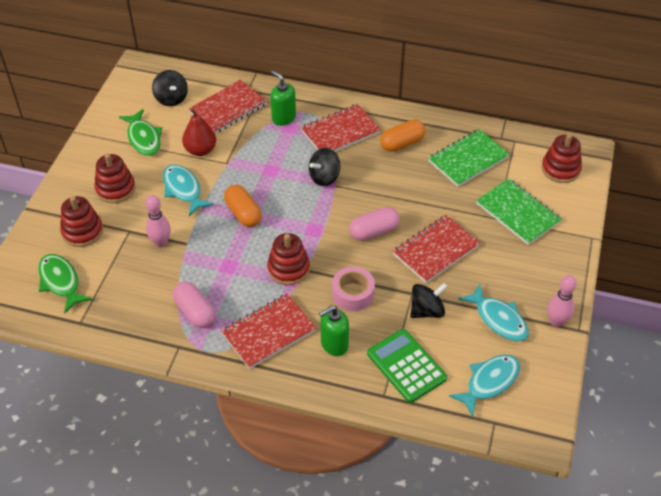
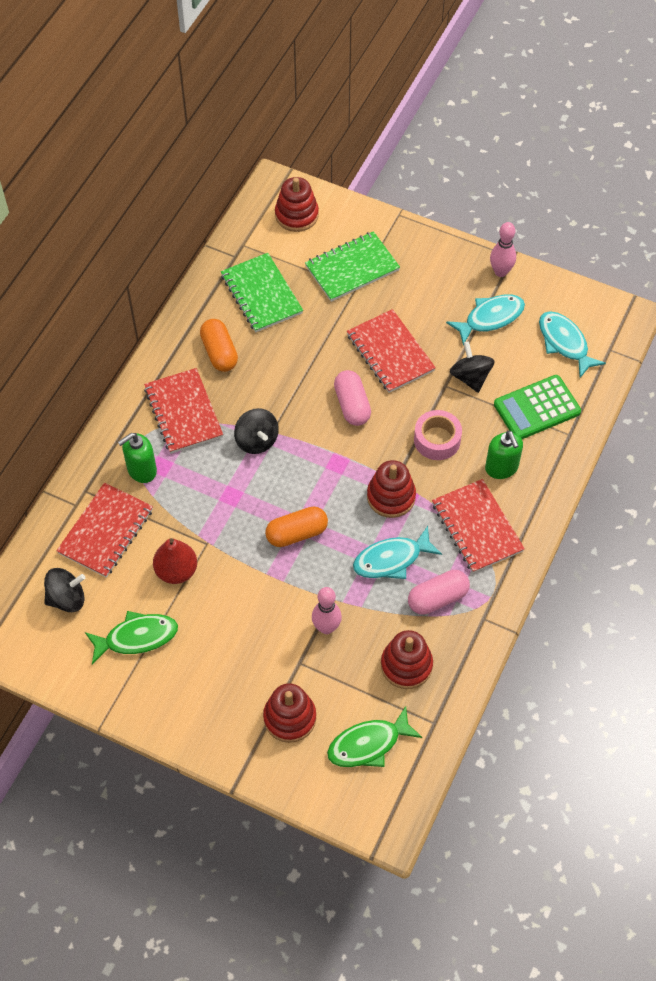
camera: 80 degrees left, 10 degrees up
(115, 189) = (223, 676): red stacking toy -> red stacking toy (406, 665)
(183, 190) = (242, 596): turquoise fish -> turquoise fish (391, 559)
(228, 108) = (106, 531): red notebook -> red notebook turned 60 degrees clockwise

